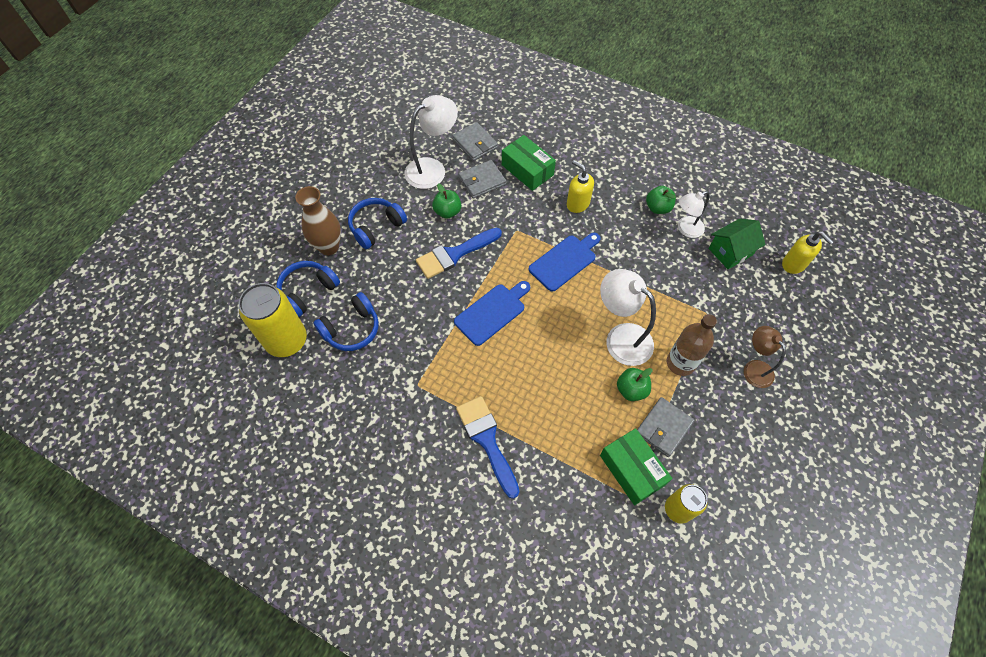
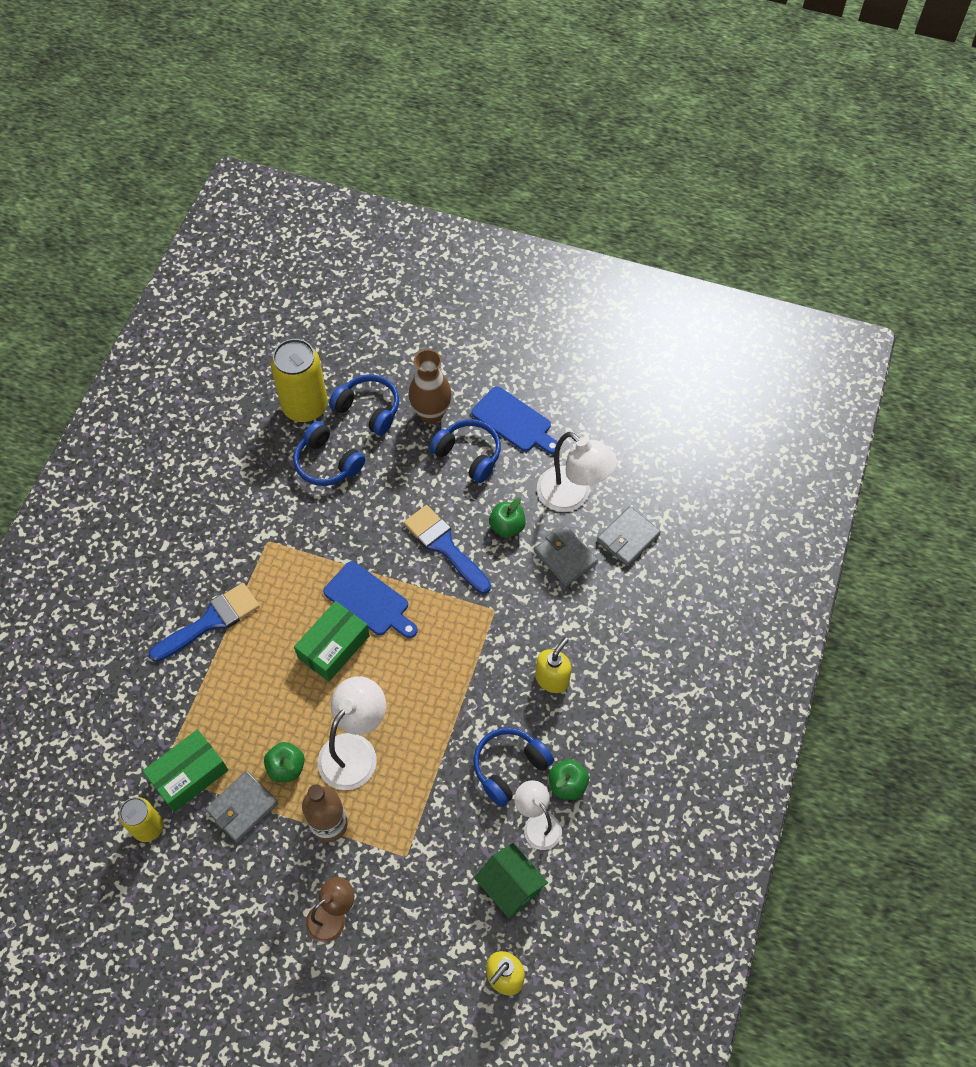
camera: 80 degrees right, 0 degrees up
(527, 170) = (597, 609): green box -> green box (333, 647)
(564, 261) = (456, 673): blue cutting board -> blue cutting board (514, 422)
(643, 239) = (509, 767): none -> blue headphones
(663, 428) = (242, 807): grey wallet -> grey wallet turned 75 degrees counterclockwise

